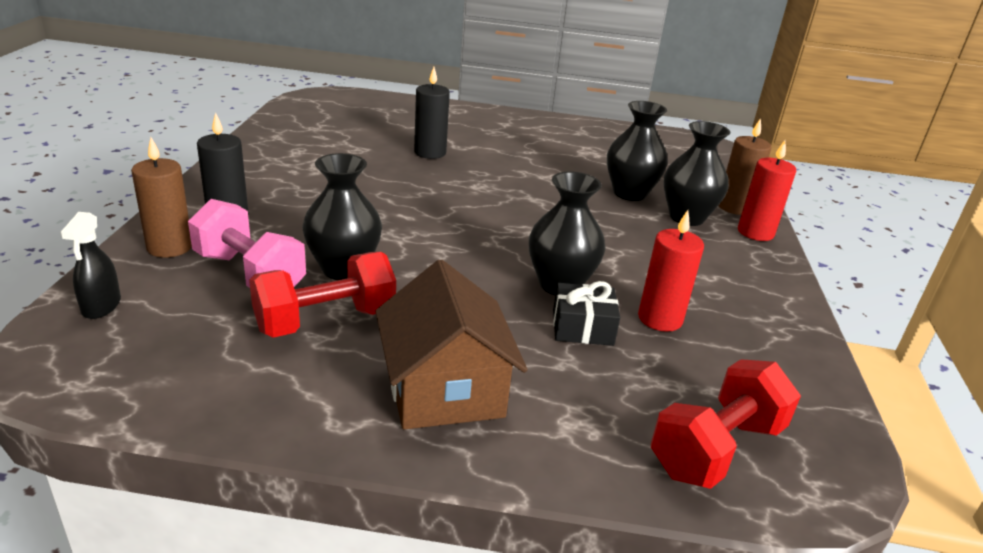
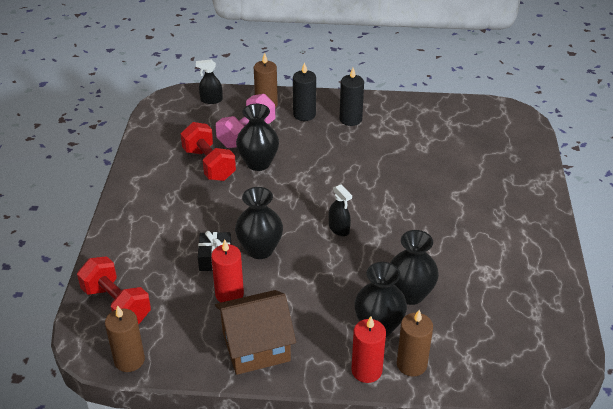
camera: 90 degrees right, 10 degrees up
(430, 152) = (434, 181): black candle -> black candle (350, 119)
(444, 389) = (158, 208): brown house -> brown house (256, 346)
(516, 220) = (339, 229): none -> black spray bottle
(836, 430) = (129, 360): none -> brown candle

